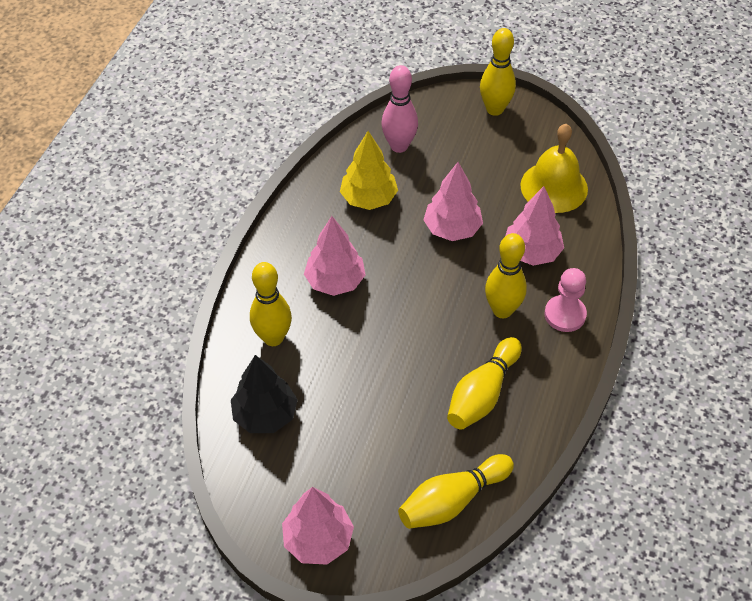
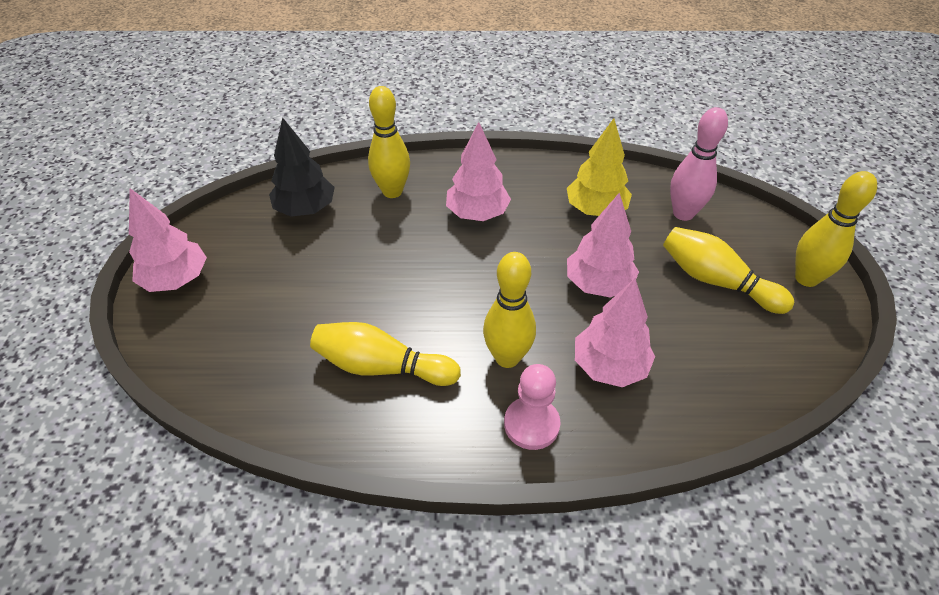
camera: 70 degrees right, 5 degrees down
(452, 500) = (235, 373): yellow bowling pin -> yellow bowling pin (716, 281)
(554, 187) = (730, 366): yellow bell -> none

